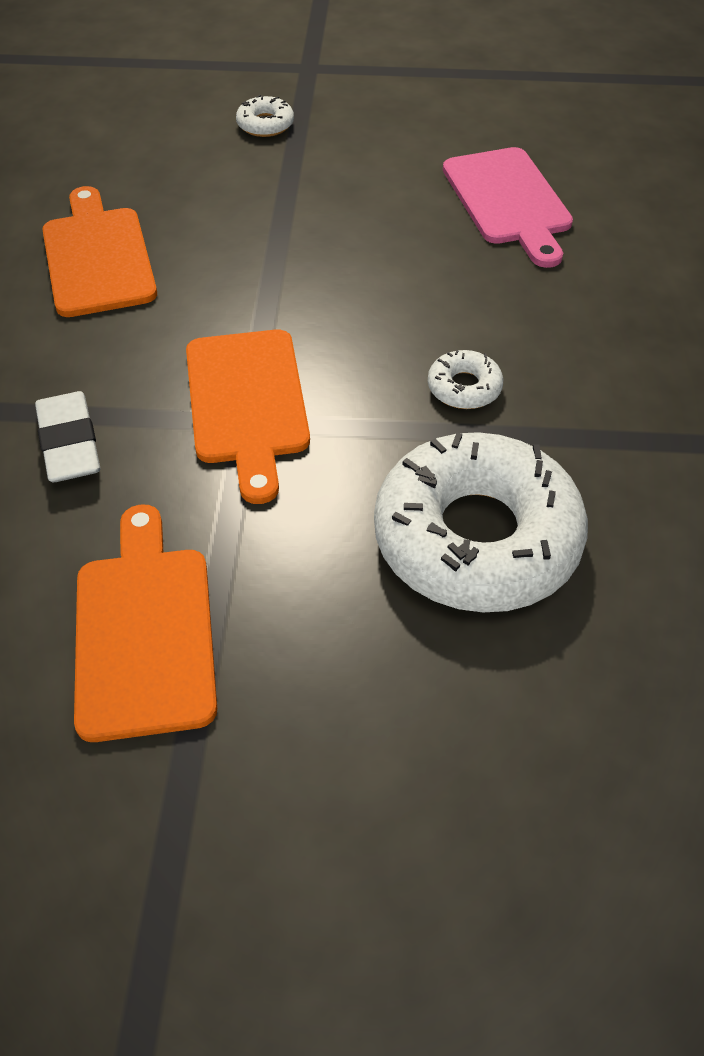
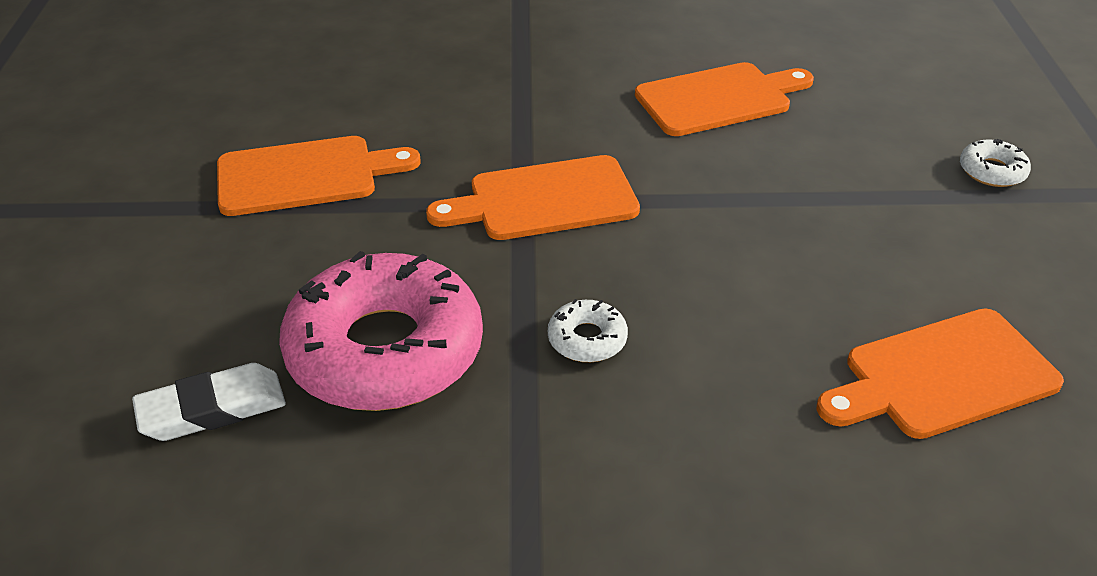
camera: 85 degrees right, 10 degrees down
(69, 443) = (488, 118): white eraser -> white eraser (212, 409)
(476, 538) = (385, 350): white donut -> pink donut
(508, 201) = (942, 376): pink cutting board -> orange cutting board

